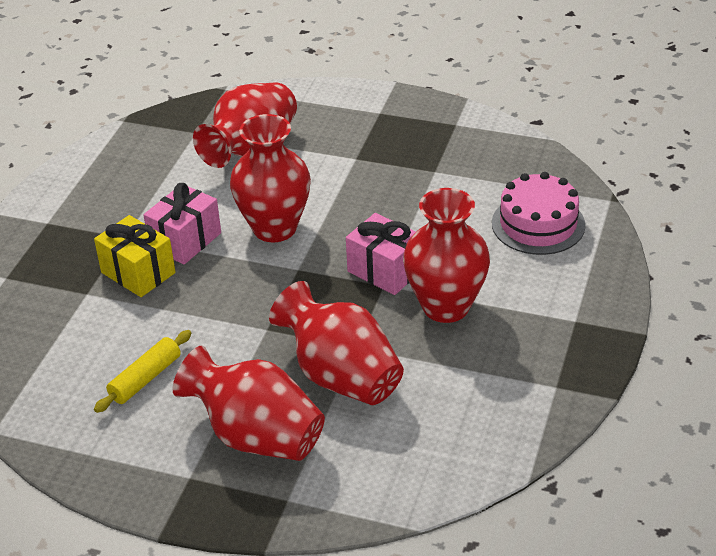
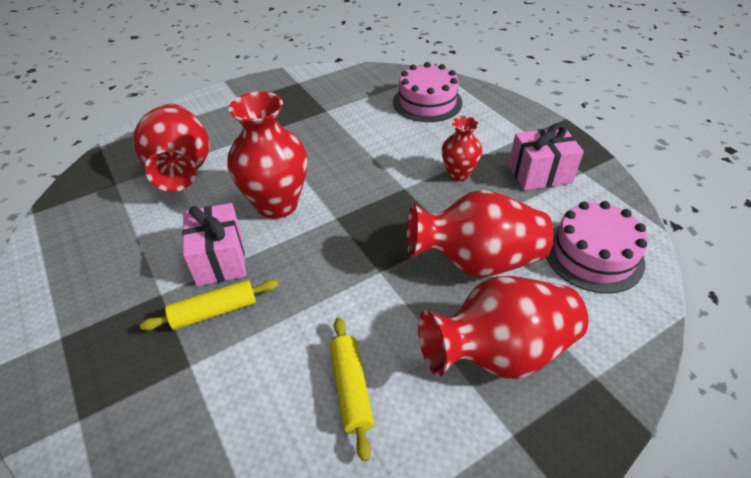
camera: 50 degrees left, 5 degrees up
(138, 273) = (214, 311): yellow gift -> yellow rolling pin
(385, 270) = (391, 179): pink gift -> pink gift (539, 174)
(433, 443) = (593, 255): none -> pink cake
(446, 306) = (458, 174): red vase -> red vase, size x0.56

